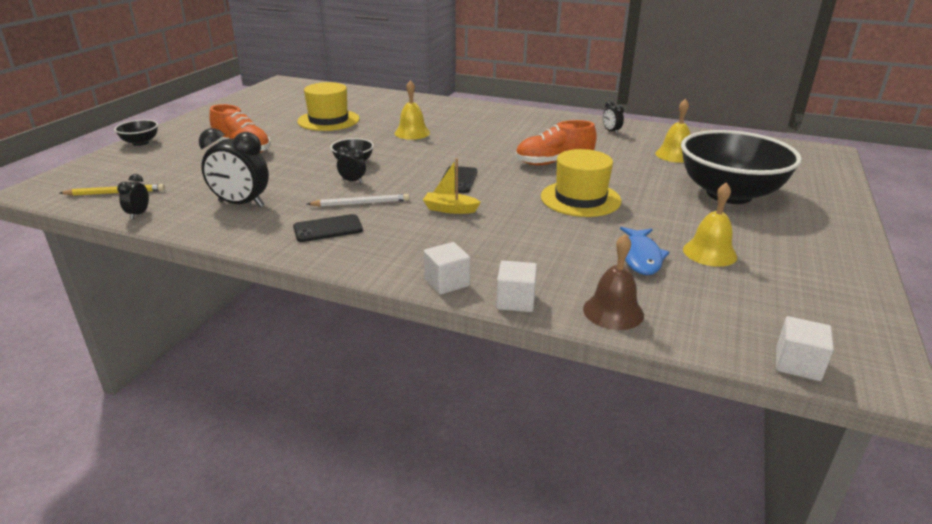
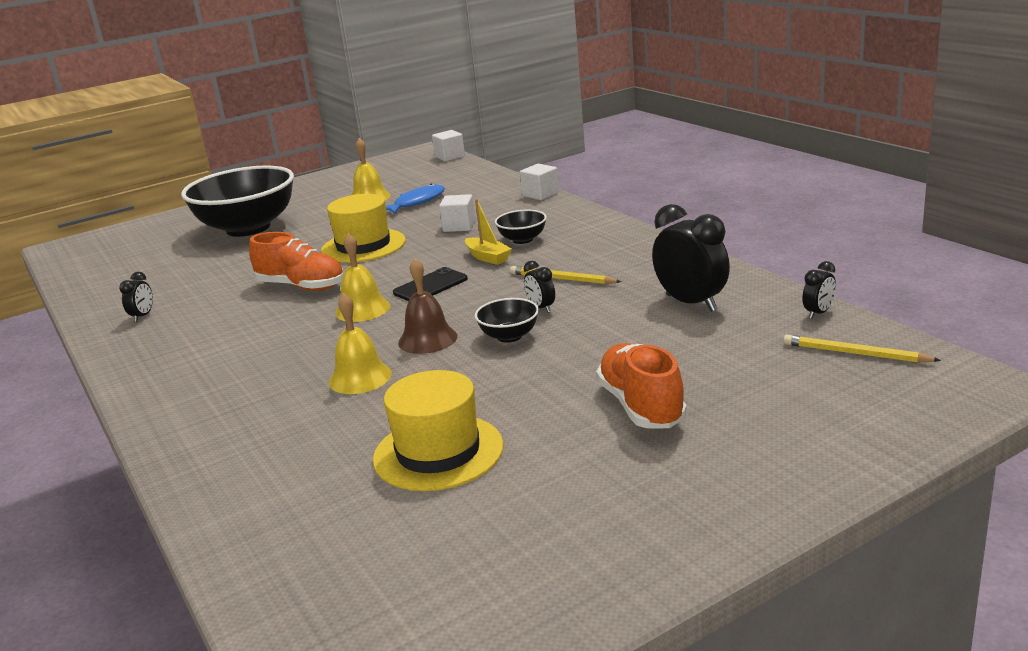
camera: 140 degrees left, 5 degrees down
(140, 142) = (827, 477): black bowl -> black bowl (522, 239)
(328, 229) = (619, 260): black phone -> none
(360, 203) = (562, 279): white pencil -> yellow pencil
(447, 282) = (569, 209): white cube -> white cube (459, 226)
(613, 311) = (493, 182): brown bell -> brown bell (427, 339)
(675, 155) = (177, 271): yellow bell -> yellow bell (362, 309)

